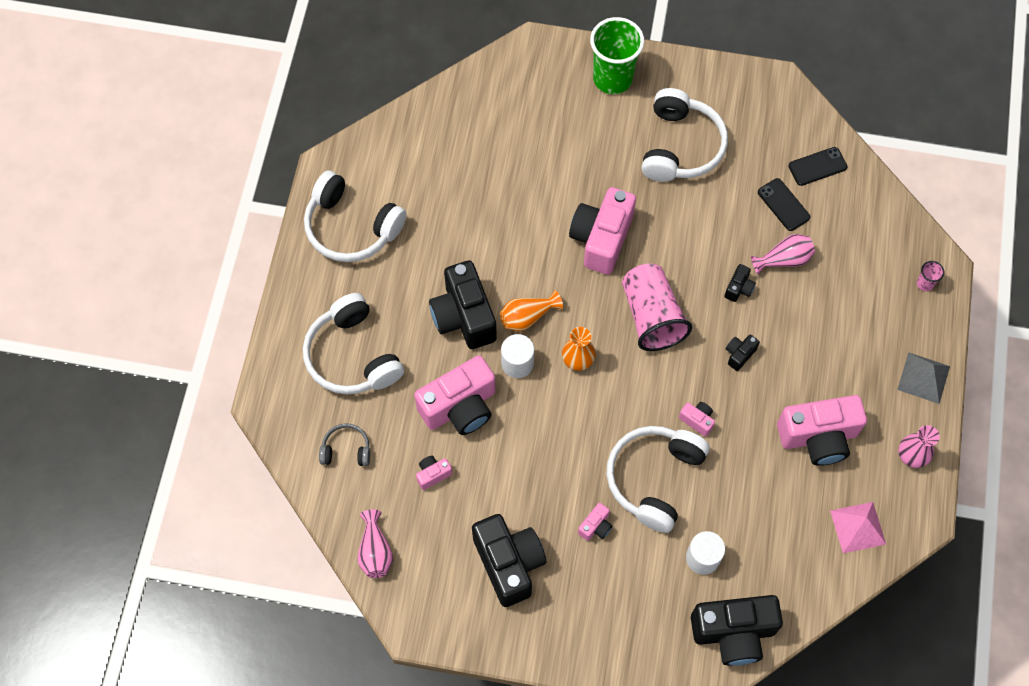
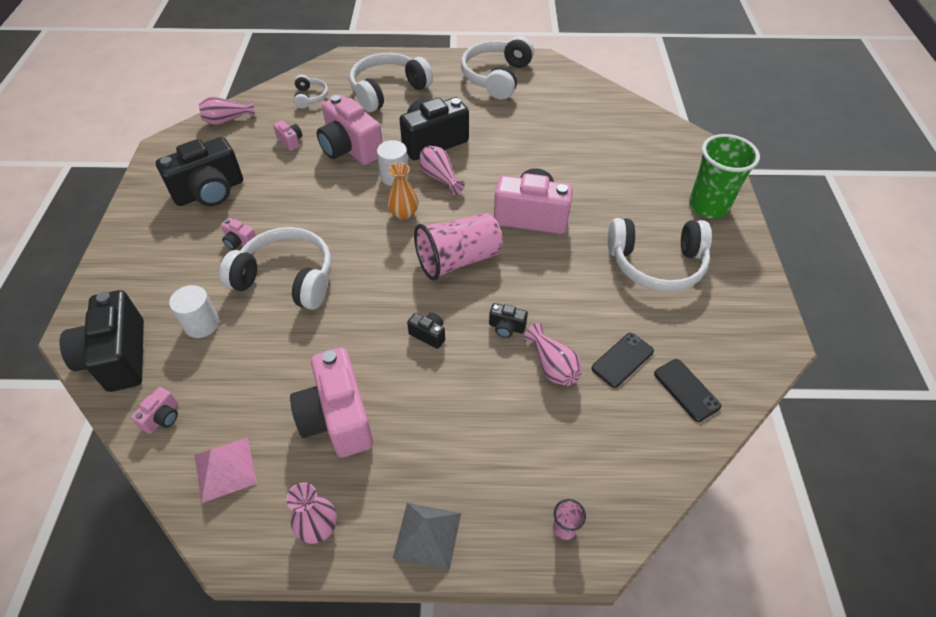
camera: 80 degrees right, 15 degrees down
(346, 449) = (310, 97): grey headphones -> white headphones
(527, 317) = (440, 177): orange vase -> pink vase
(697, 420) = (350, 306): pink camera -> pink camera (162, 417)

